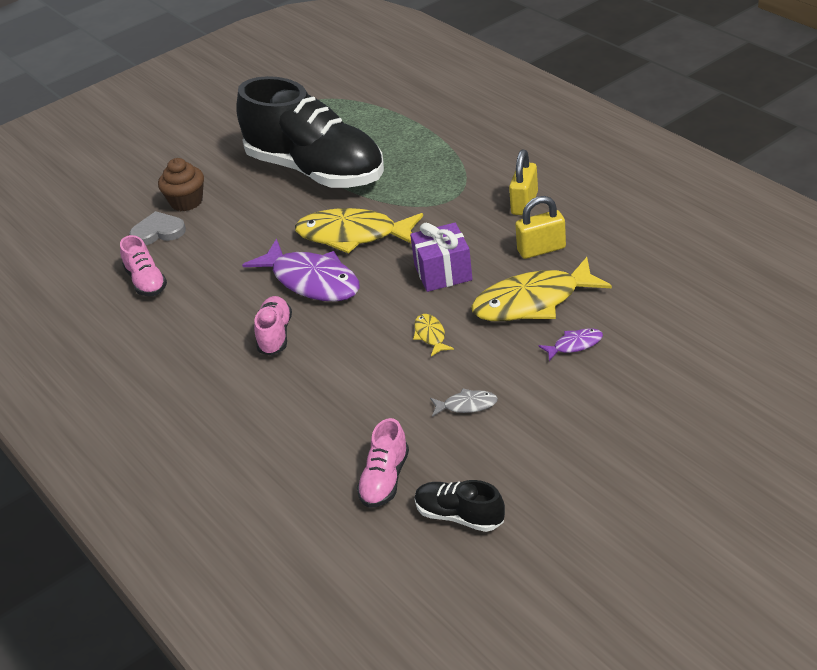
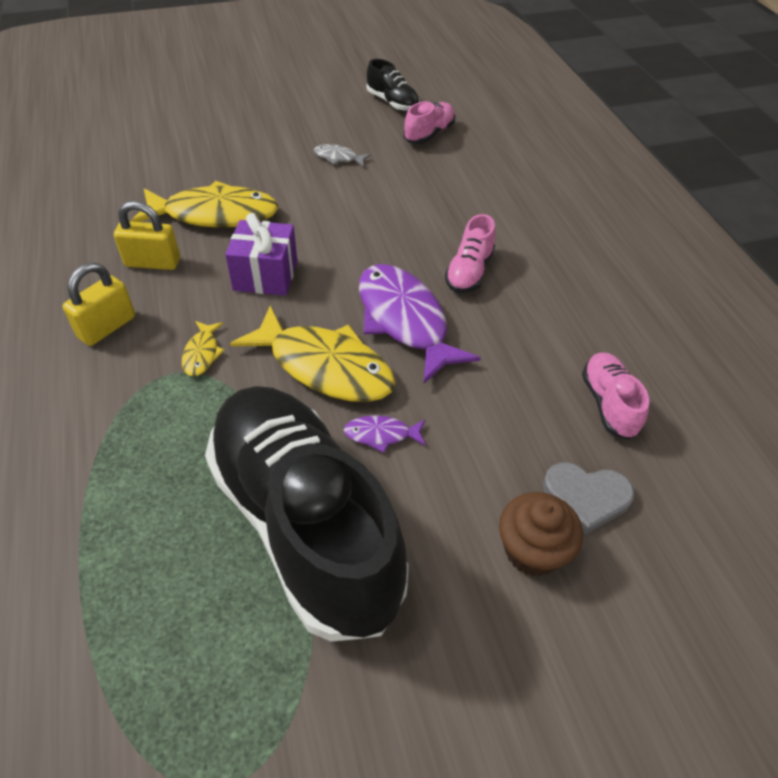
camera: 165 degrees left, 10 degrees up
(430, 335) = (325, 218): yellow fish -> yellow fish (202, 354)
(575, 345) = (220, 170): purple fish -> purple fish (381, 435)

